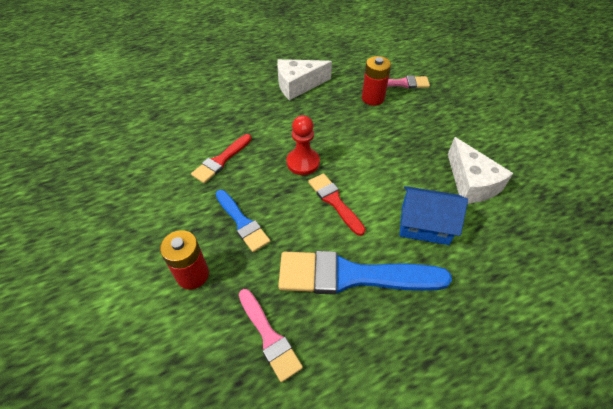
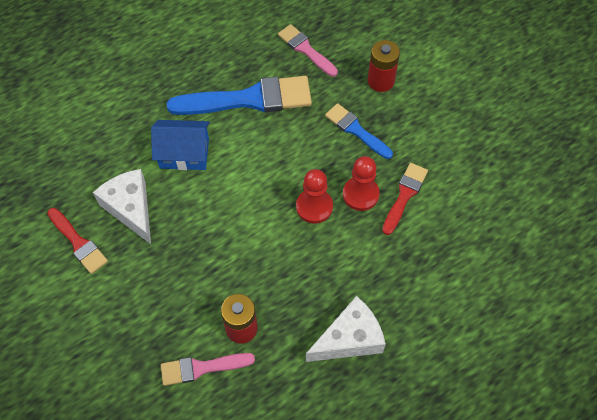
camera: 170 degrees right, 10 degrees up
(259, 166) = (360, 194): none -> red pawn
(334, 201) = (273, 165): red brush -> red brush (78, 243)

